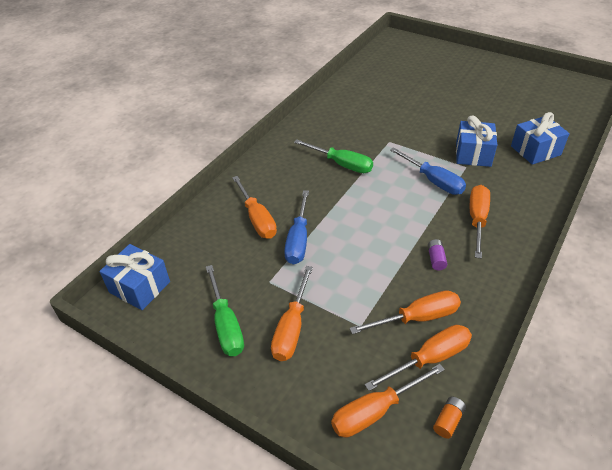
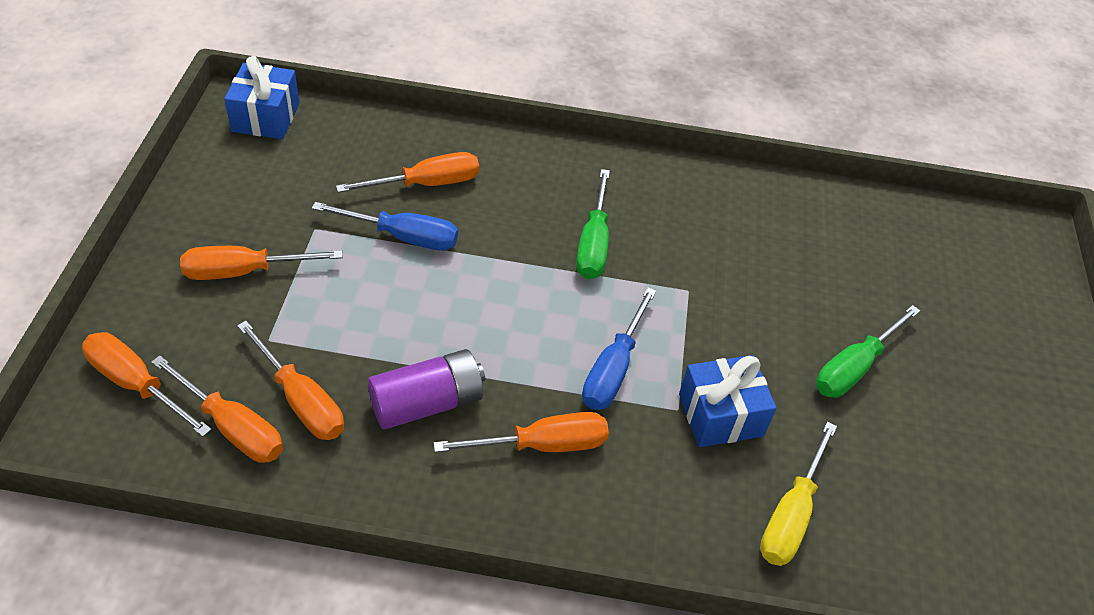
camera: 60 degrees right, 5 degrees up
(226, 325) = (231, 209): green screwdriver -> green screwdriver (854, 367)
(257, 219) = (427, 184): orange screwdriver -> orange screwdriver turned 150 degrees counterclockwise
(298, 240) = (403, 237): blue screwdriver -> blue screwdriver turned 150 degrees counterclockwise
(436, 259) = (427, 403): purple battery -> purple battery, size x2.19
(448, 421) = (137, 464): orange battery -> none
(535, 150) = (791, 515): blue gift -> yellow screwdriver

